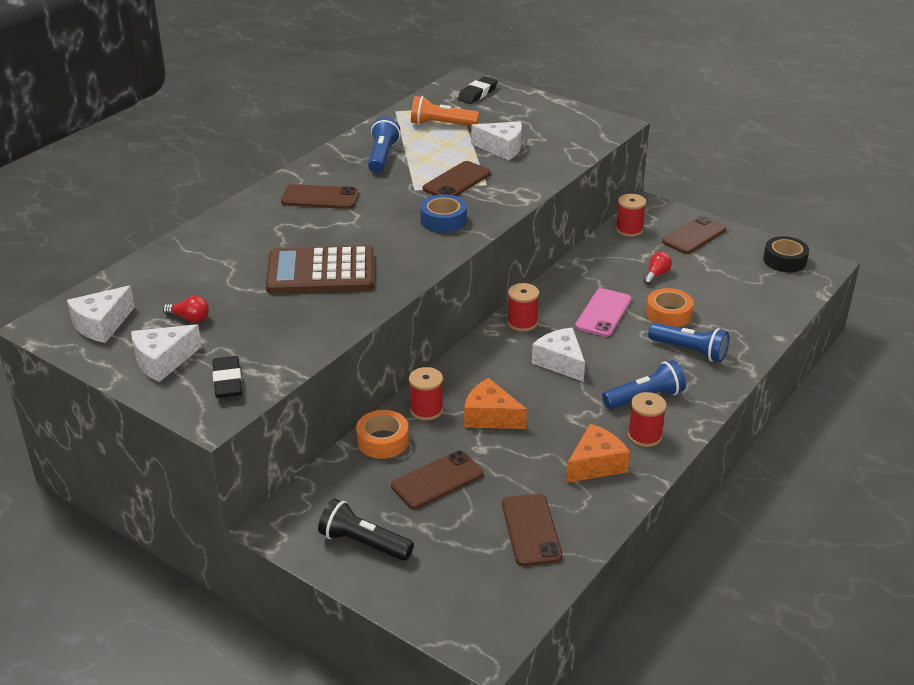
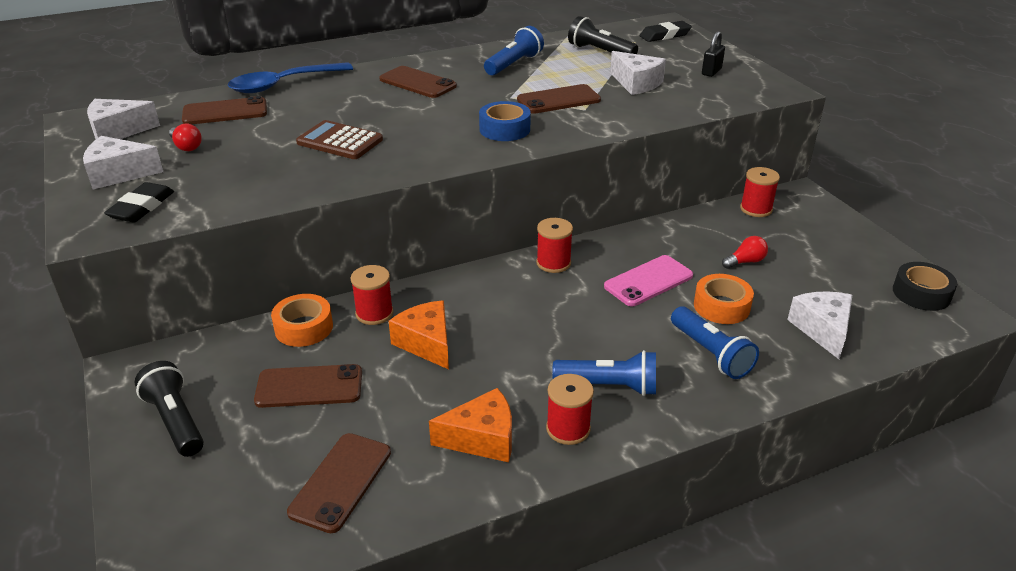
camera: 30 degrees right, 0 degrees up
(197, 233) = (283, 84): none -> blue spoon
(321, 272) = (340, 141): brown calculator -> brown calculator, size x0.66
(441, 124) = (600, 52): orange flashlight -> black flashlight
(548, 121) = (711, 72): none -> black padlock
(560, 362) = (553, 315): white cheese -> white cheese (822, 330)
(694, 236) = (827, 235): brown phone -> brown phone (225, 112)

